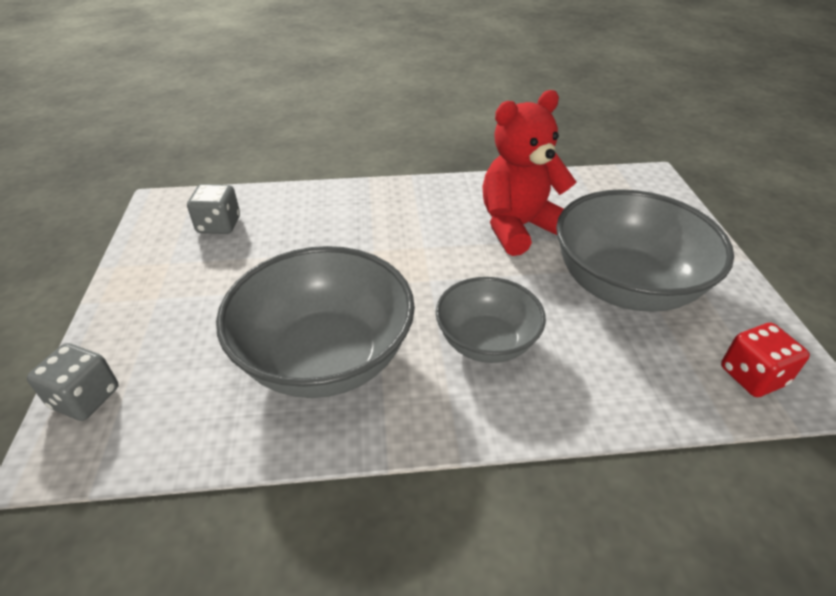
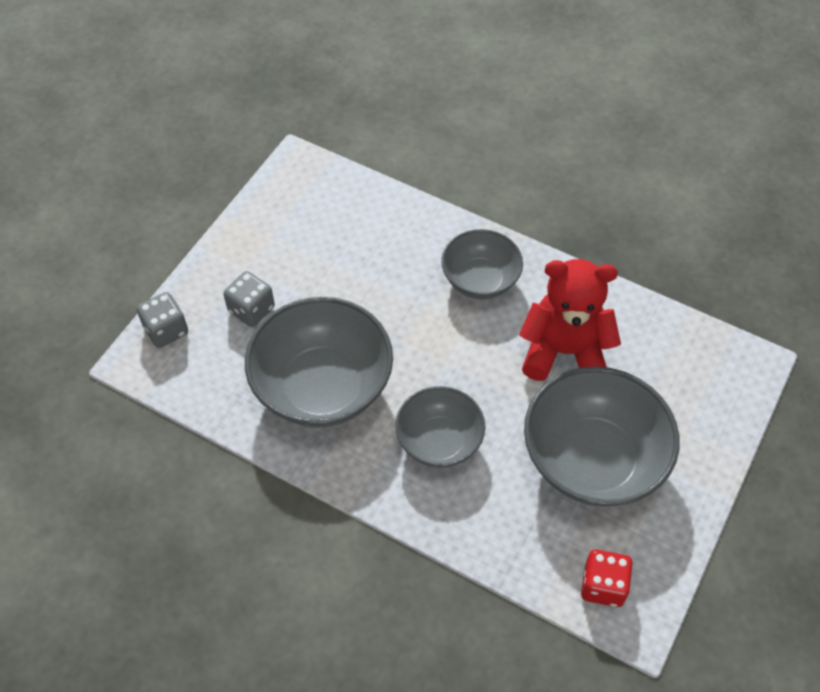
camera: 35 degrees right, 15 degrees up
(219, 225) = (327, 214): grey dice -> grey dice (251, 309)
(403, 213) = (480, 280): none -> grey bowl

